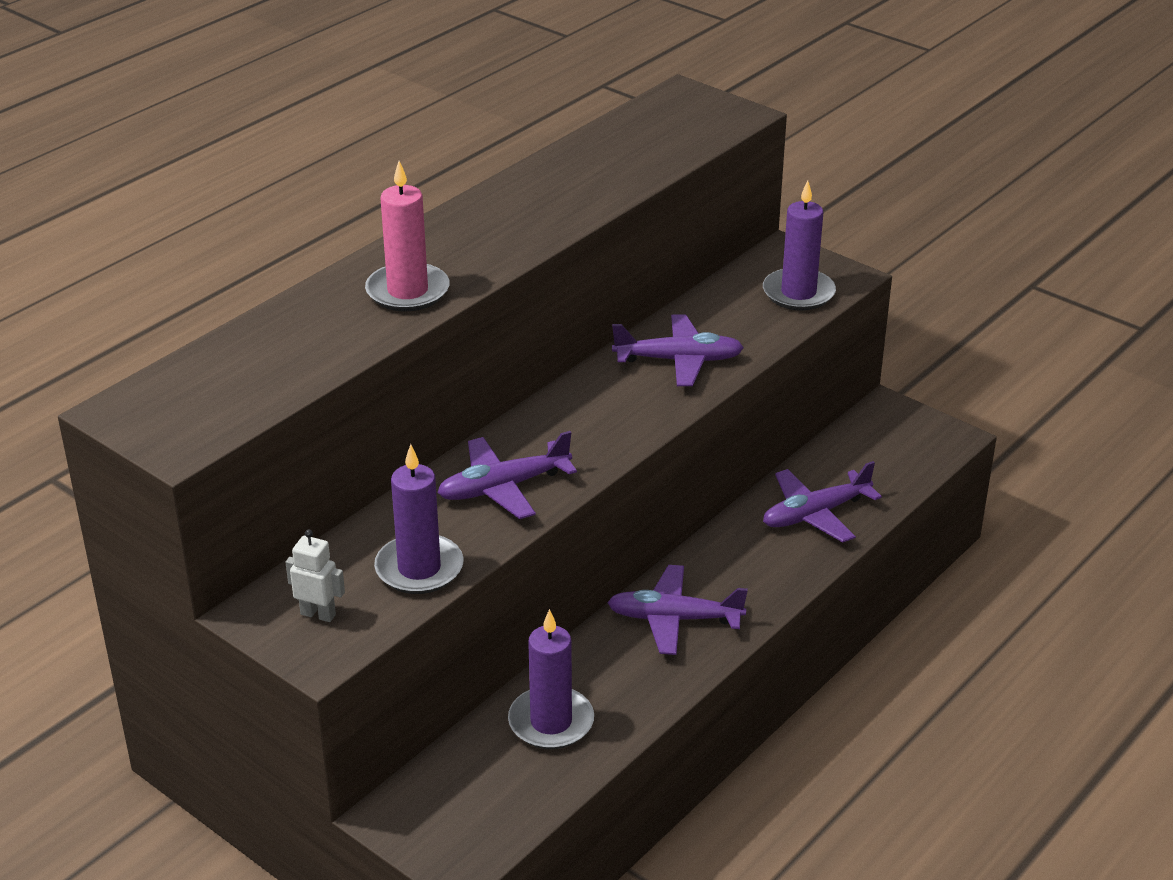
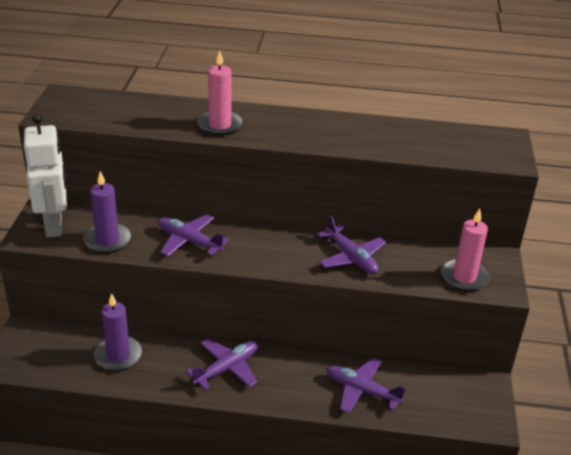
camera: 55 degrees right, 0 degrees up
(318, 614) = (54, 225): white robot -> white robot, size x2.28
(673, 619) = (227, 368): purple plane -> purple plane turned 75 degrees clockwise
(798, 293) = (464, 277): purple candle -> pink candle

